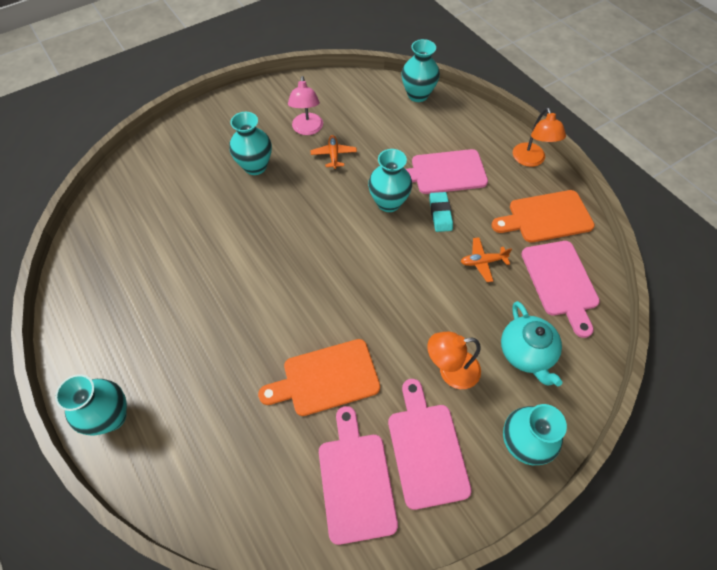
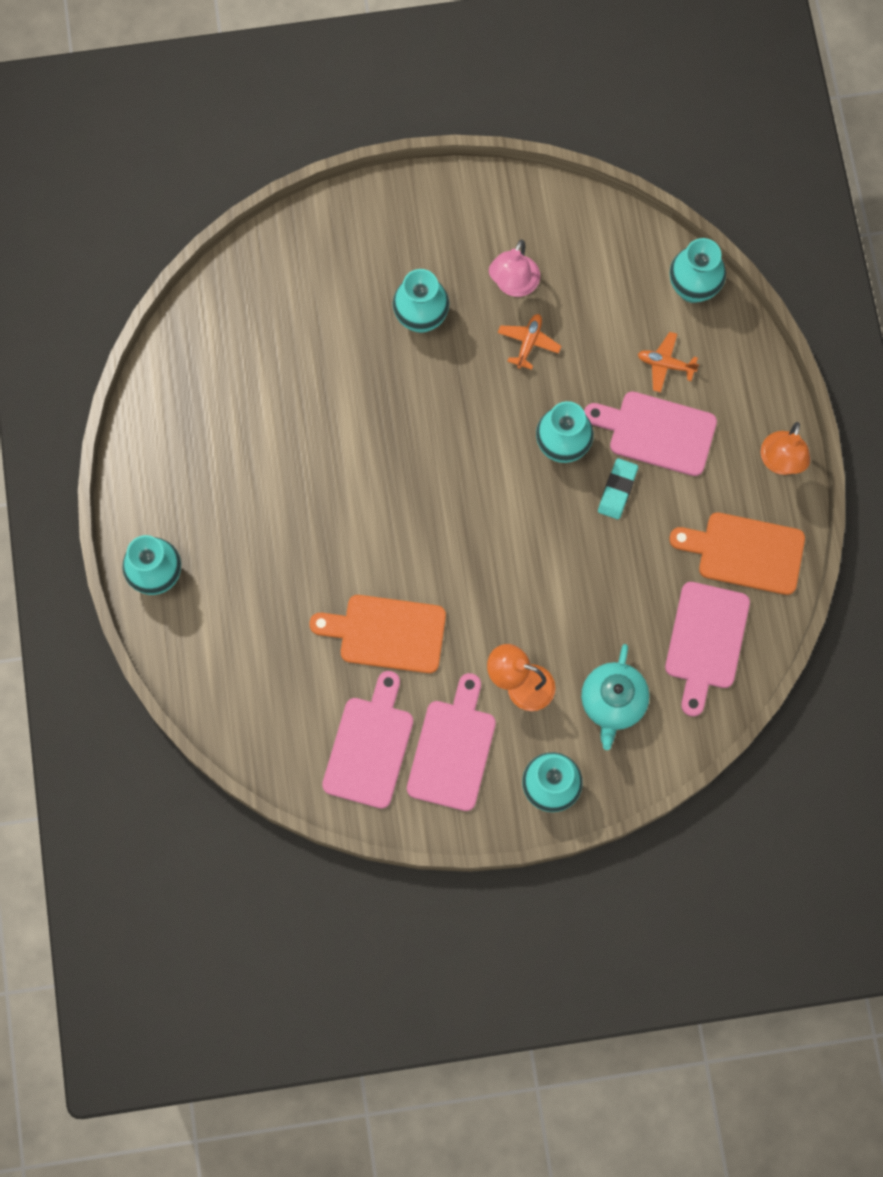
camera: 25 degrees right, 15 degrees up
(482, 262) = (630, 576): orange plane -> orange plane (665, 364)

